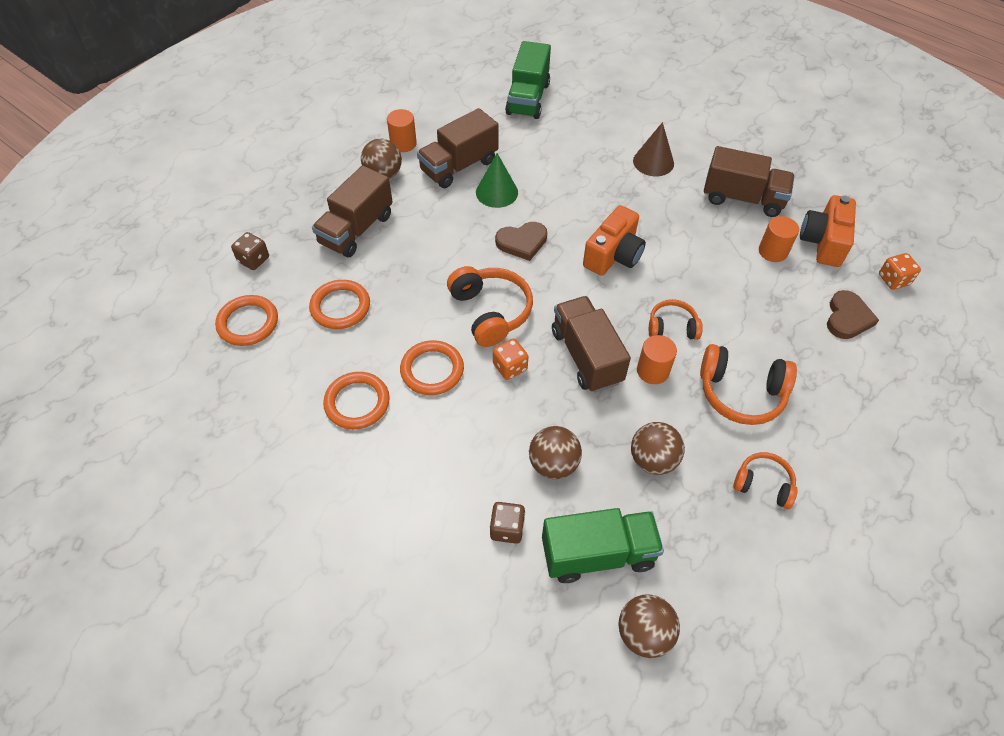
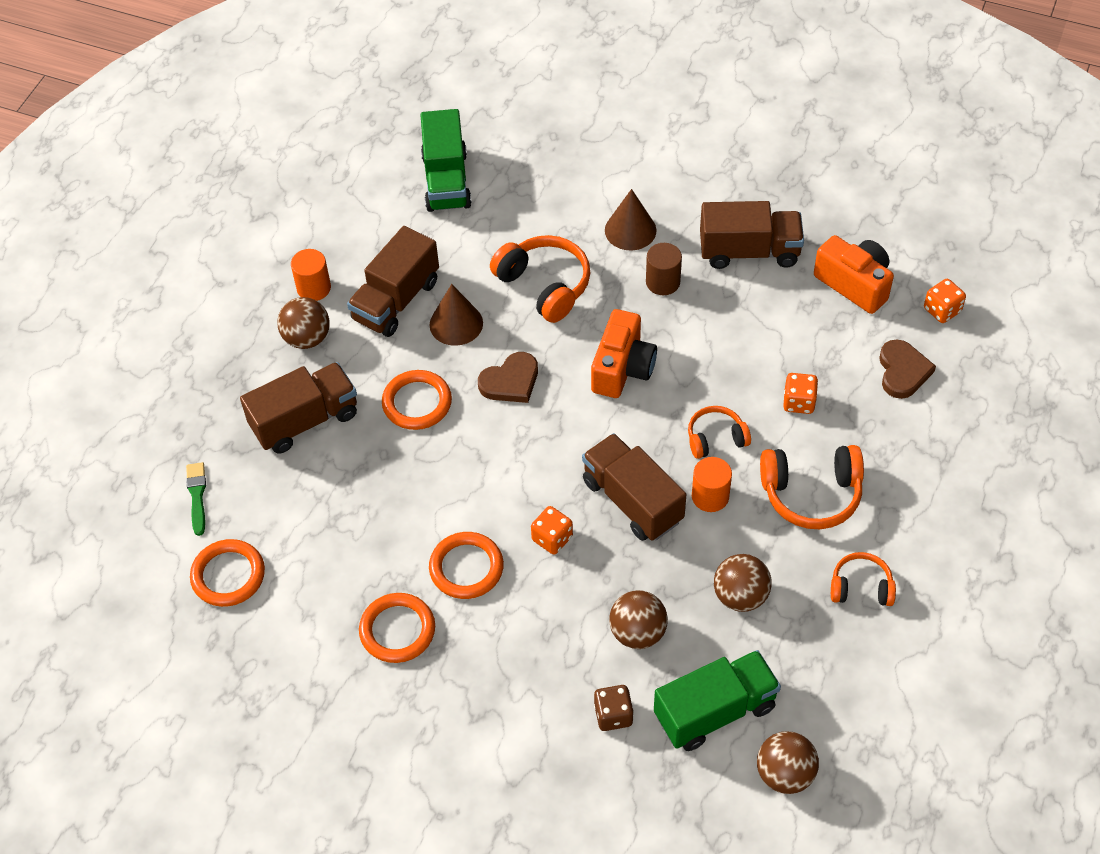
camera: 15 degrees left, 0 degrees up
(253, 260) = (197, 496): brown dice -> green brush
(340, 307) = (329, 524): orange ring -> orange ring (417, 403)
(356, 229) = (305, 421): brown truck -> brown truck turned 135 degrees counterclockwise
(490, 312) = (506, 479): orange headphones -> orange headphones (544, 285)
(496, 192) = (456, 323): green cone -> brown cone
(666, 203) = (663, 282): none -> brown cylinder
(751, 318) = (799, 402): none -> orange dice
(773, 251) = (801, 312): orange cylinder -> none
(823, 242) = (854, 284): orange camera -> orange camera turned 135 degrees clockwise

